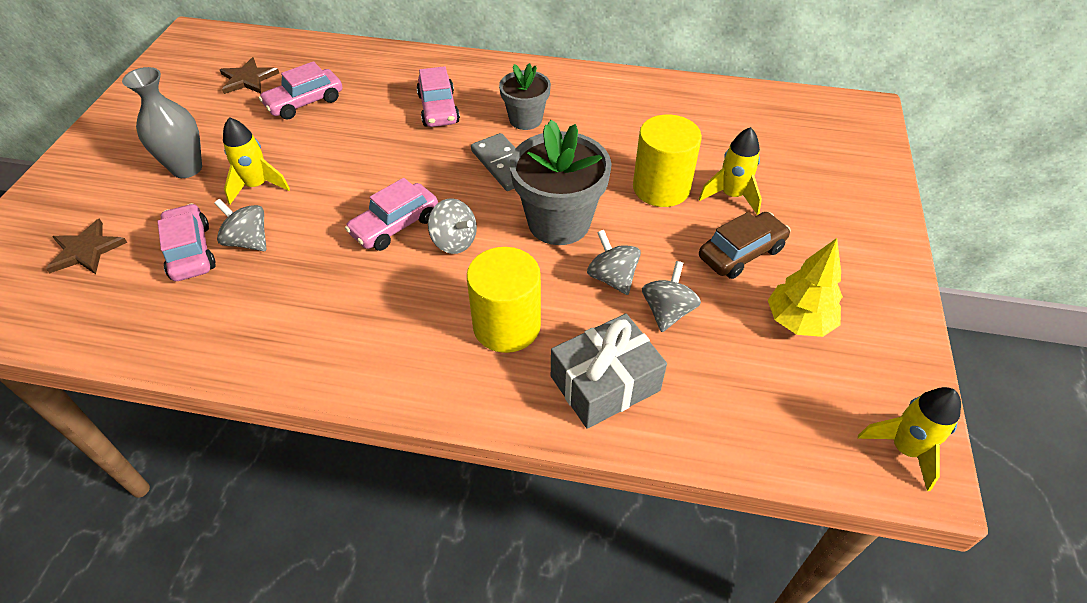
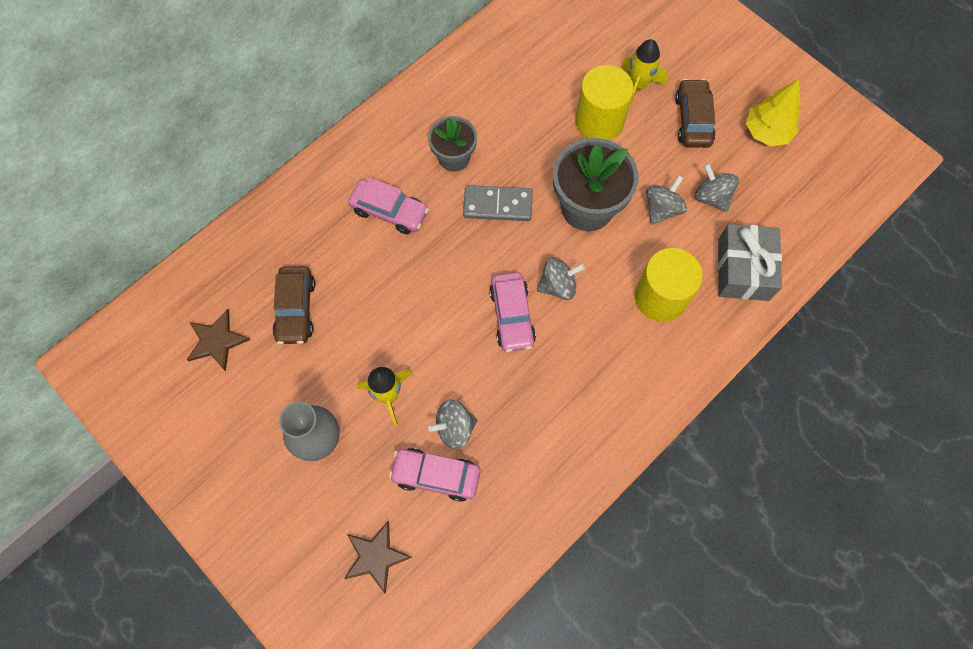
camera: 55 degrees left, 20 degrees up
(305, 103) = (296, 309): pink car -> brown car
(612, 278) = (662, 209): grey spinning top -> grey spinning top turned 120 degrees clockwise
(904, 449) = (880, 152): yellow rocket -> none

